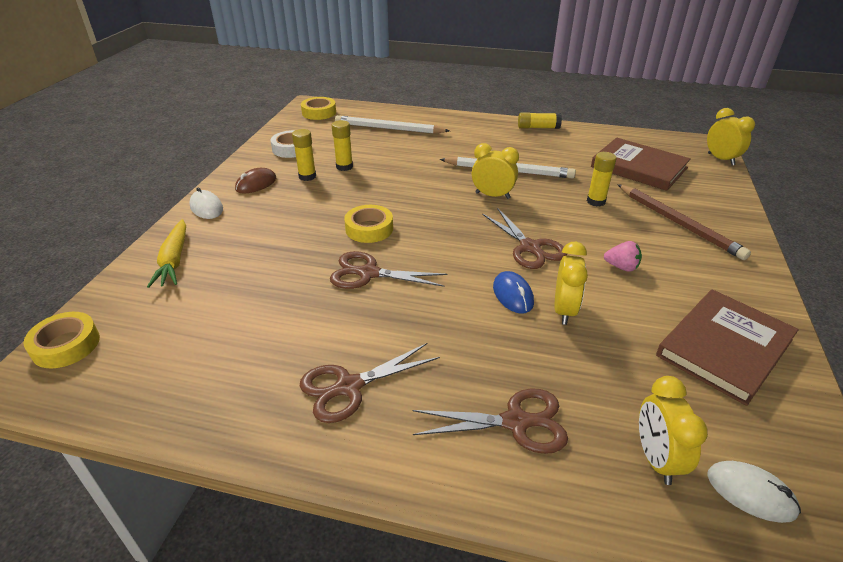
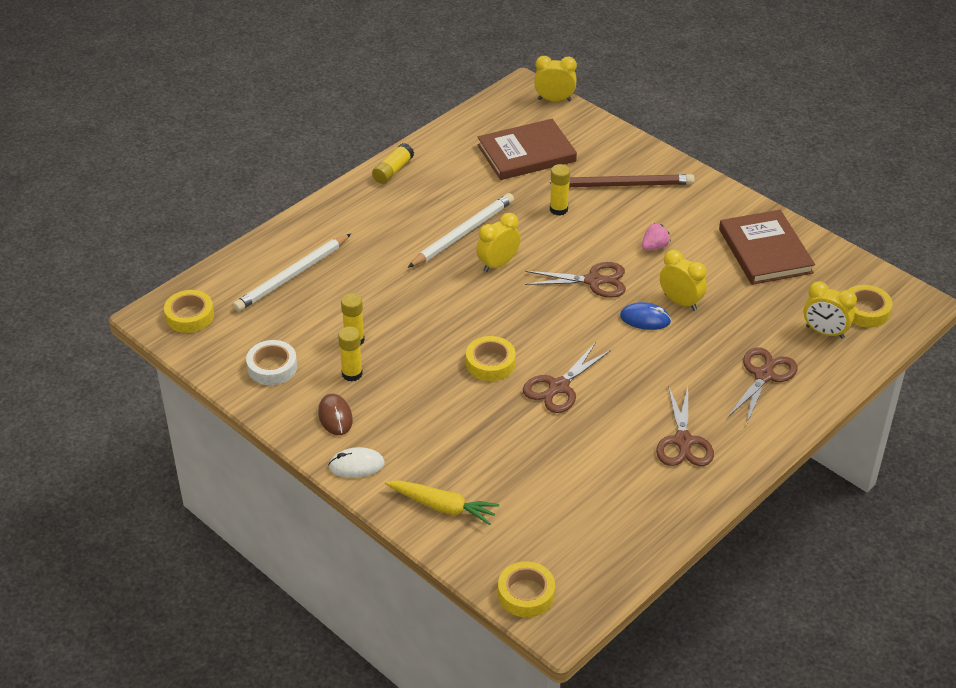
camera: 60 degrees left, 5 degrees up
(750, 493) = (865, 311): white mouse -> yellow tape

